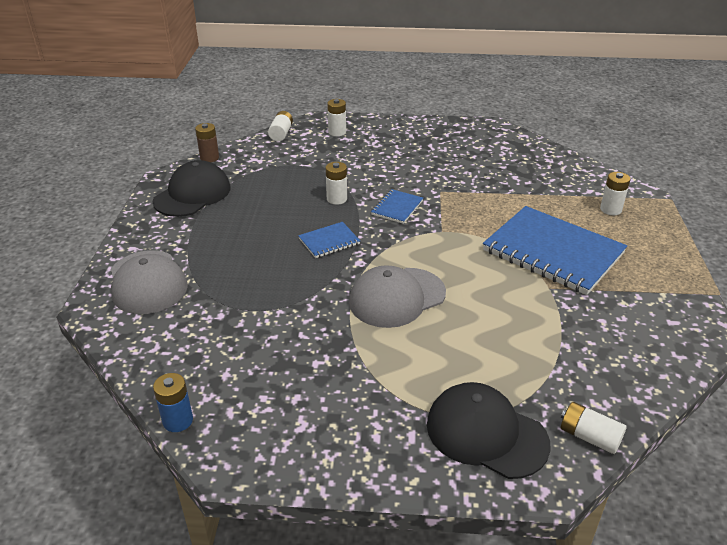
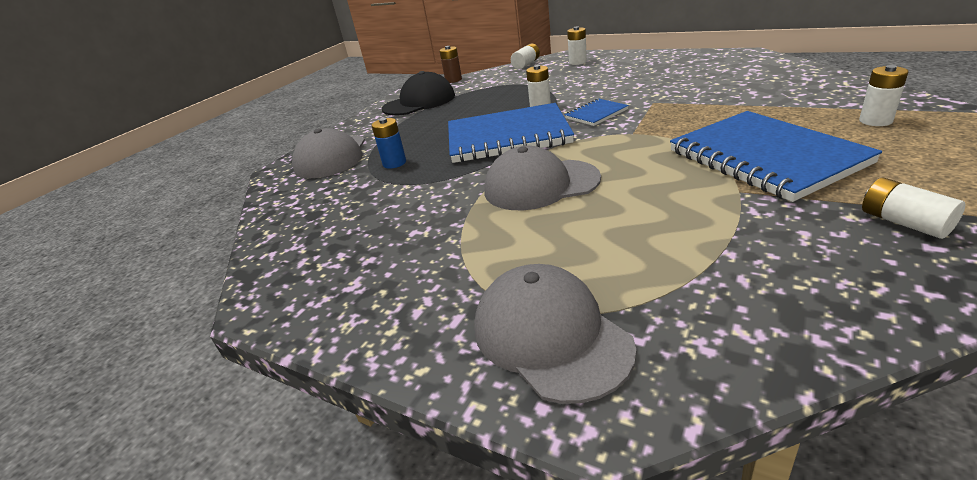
camera: 30 degrees right, 5 degrees down
(178, 420) = (254, 261): blue battery -> blue battery (394, 163)
(329, 241) = (507, 137): blue notebook -> blue notebook, size x2.22
(486, 433) = (550, 336): black cap -> grey cap
(589, 437) = (705, 373): white battery -> white battery (904, 223)

